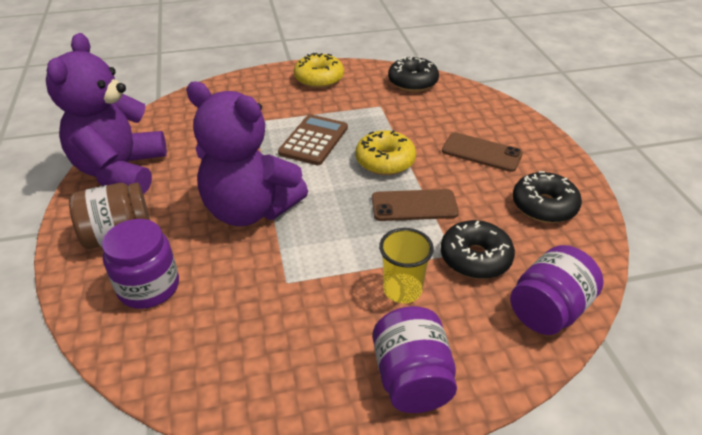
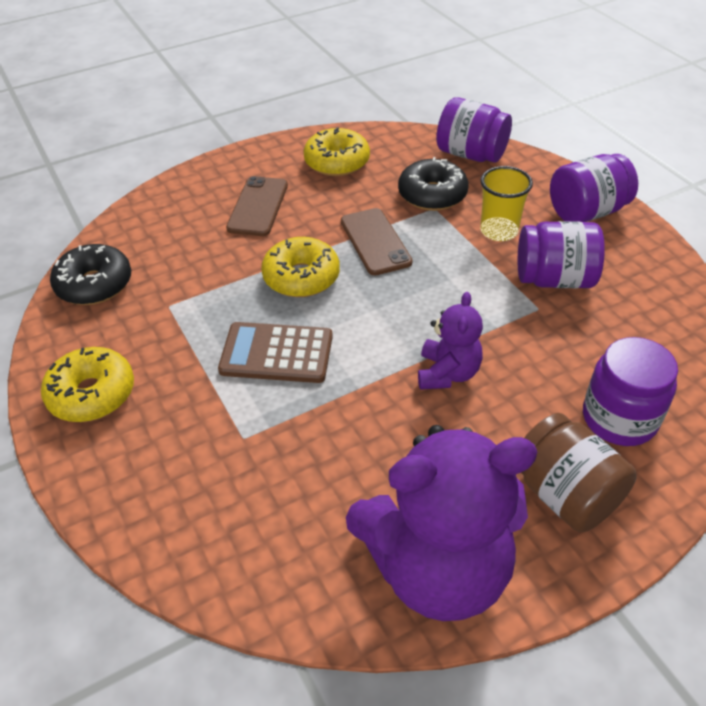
camera: 105 degrees left, 5 degrees up
(250, 210) = (447, 373): purple teddy bear -> purple teddy bear, size x0.50
(317, 307) = (554, 279): none -> purple jar
(544, 206) = (337, 162): black donut -> yellow donut

